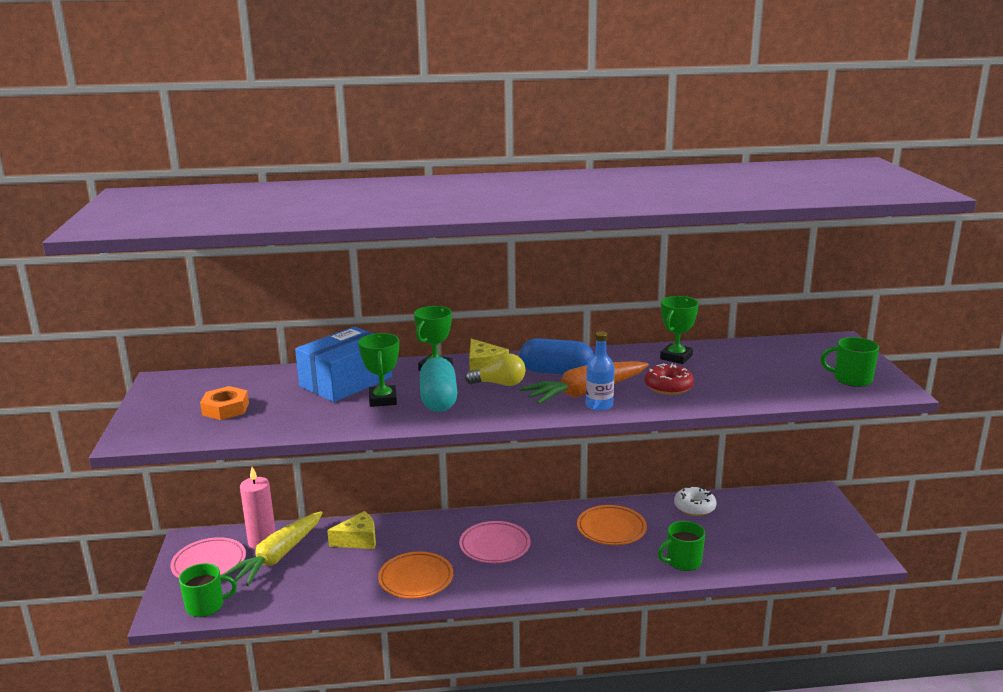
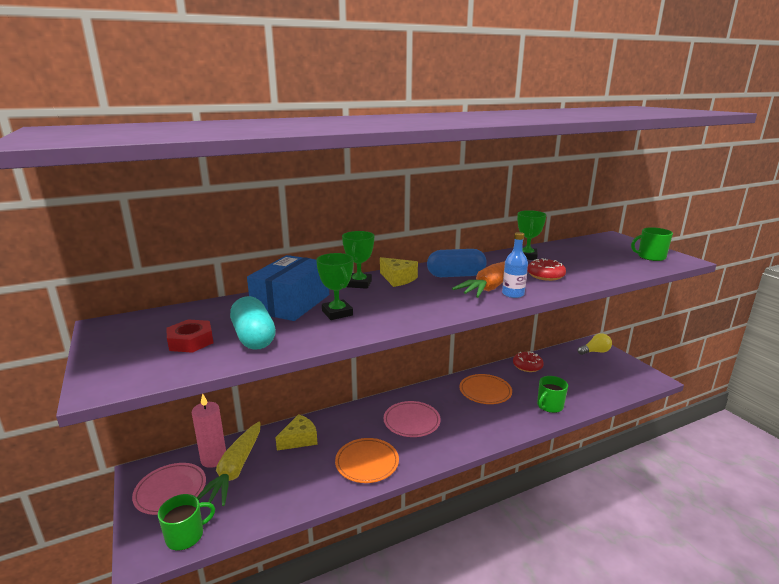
camera: 20 degrees left, 0 degrees up
(225, 409) = (191, 341): orange nut -> red nut
(439, 400) = (385, 307): turquoise capsule -> turquoise capsule (254, 337)
(500, 384) = (422, 289): yellow light bulb -> yellow light bulb (595, 352)
(694, 507) = (527, 366): white donut -> red donut

